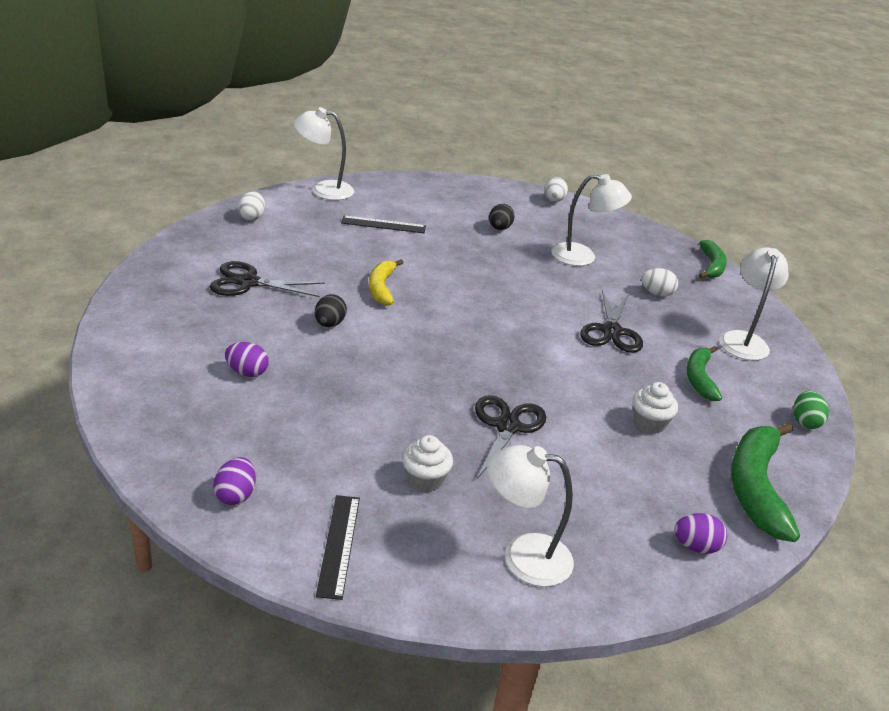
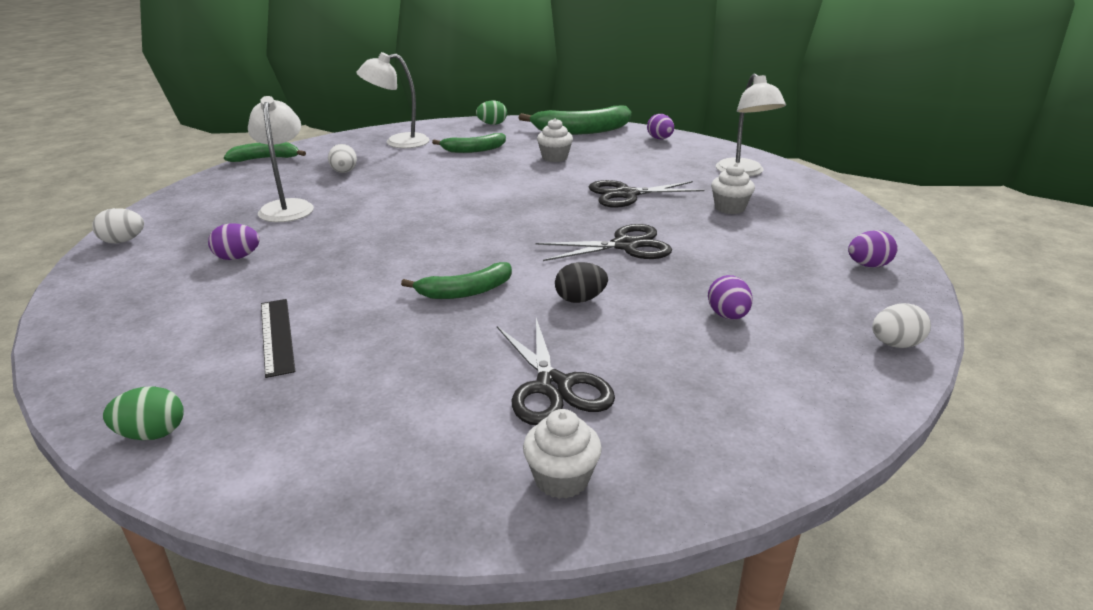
camera: 110 degrees left, 5 degrees down
(181, 262) = (561, 479): none -> white cupcake
(252, 217) = (330, 473): white egg -> white egg (895, 344)
(324, 190) = (152, 434): white lamp -> green egg
(339, 545) = (836, 219): black ruler -> none
(382, 287) = (465, 291): yellow banana -> green banana
(499, 228) = (237, 257): black egg -> purple egg
(611, 331) = (435, 180): black scissors -> black scissors (625, 246)

